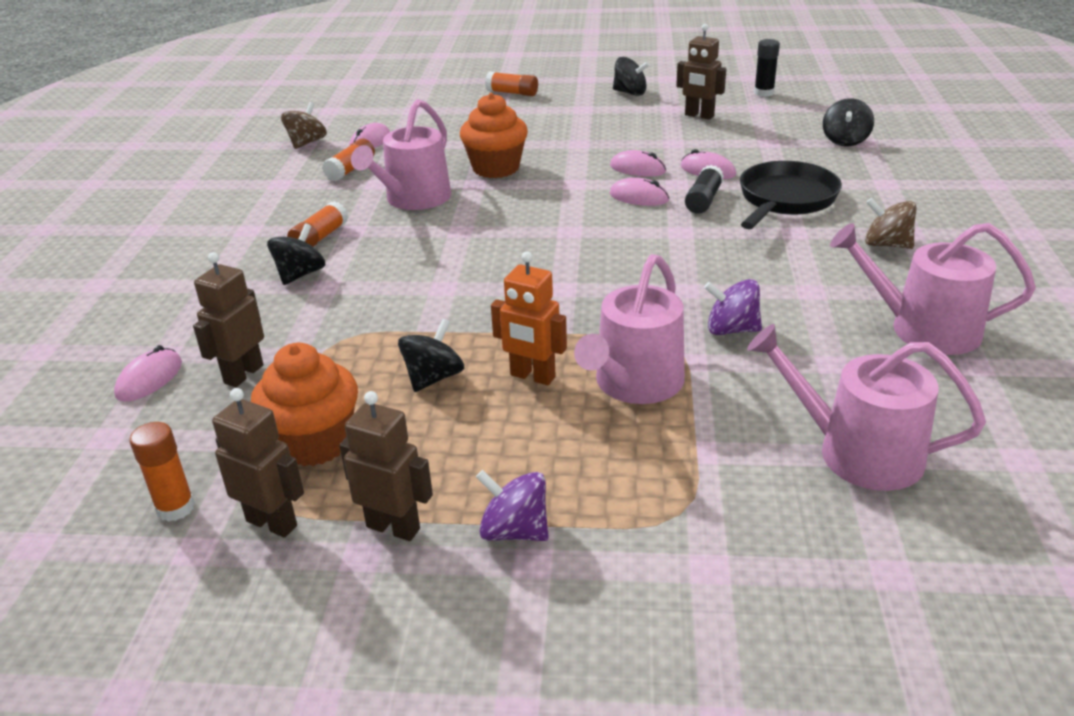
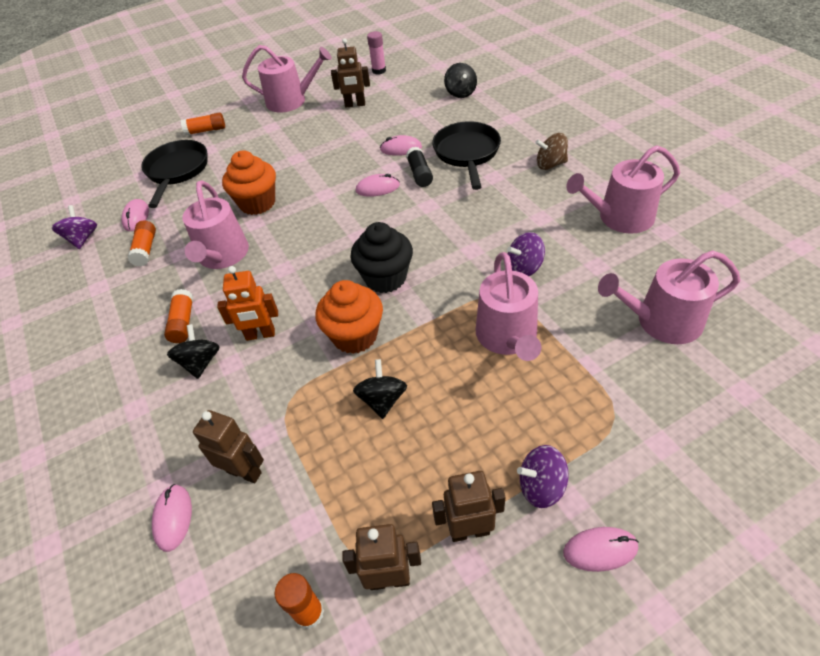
camera: 30 degrees left, 15 degrees up
(243, 374) = (244, 472): brown robot -> brown robot turned 120 degrees clockwise
(306, 143) = (82, 239): brown spinning top -> purple spinning top
(314, 443) = (354, 498): orange cupcake -> orange cupcake (355, 336)
(447, 117) = (177, 171): none -> black pan
(532, 376) = (443, 364): orange robot -> orange robot (260, 335)
(556, 277) = (385, 278): none -> black cupcake
(630, 93) = (291, 101): black spinning top -> pink watering can
(637, 169) = (355, 165): pink mouse -> pink mouse (600, 550)
(764, 93) = (379, 71): black glue stick -> pink glue stick

